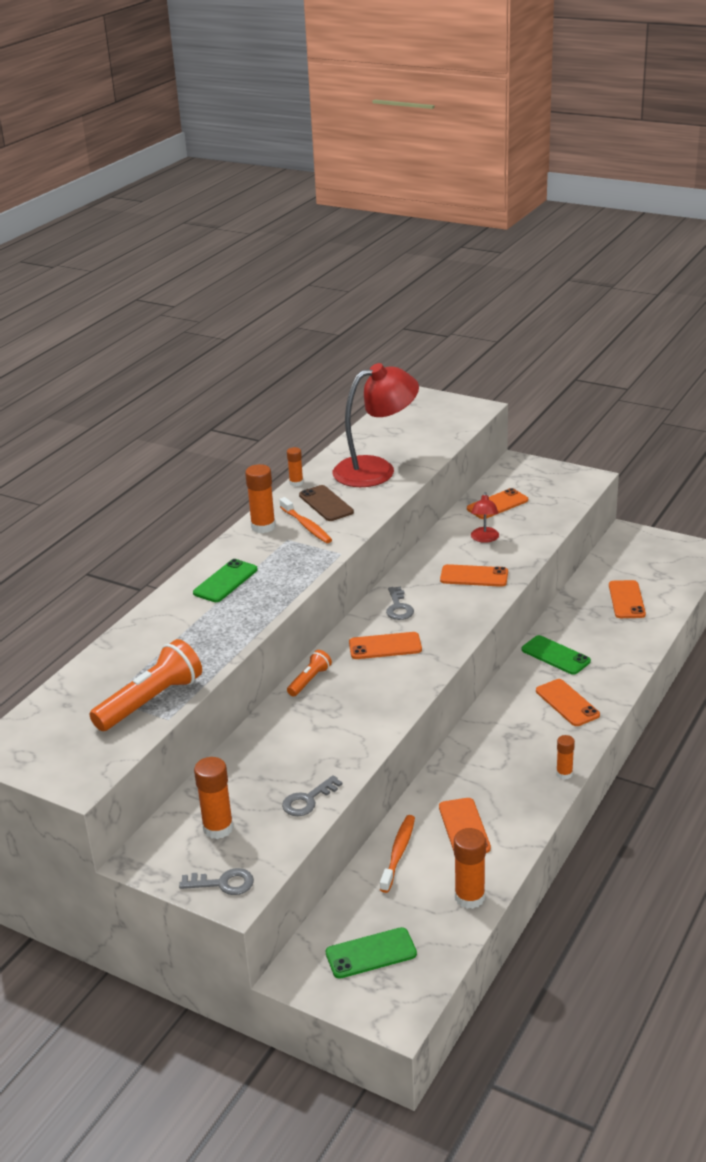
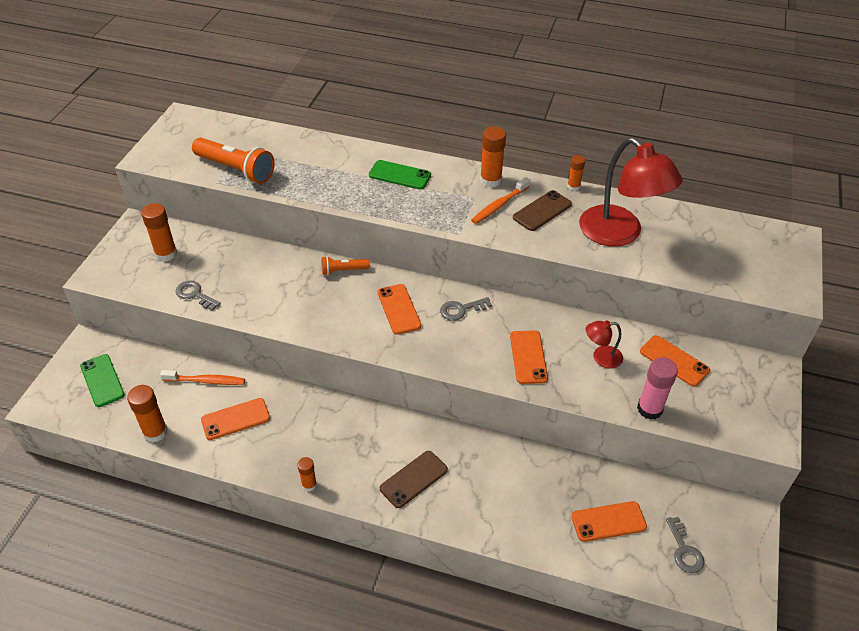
camera: 75 degrees right, 15 degrees up
(223, 883) = (109, 267): grey key -> grey key (684, 550)
(309, 680) = (343, 270): orange flashlight -> orange flashlight turned 150 degrees clockwise
(548, 525) = (649, 409): none -> pink glue stick
(555, 655) = (489, 463): green phone -> none
(567, 703) = (414, 479): orange phone -> brown phone

